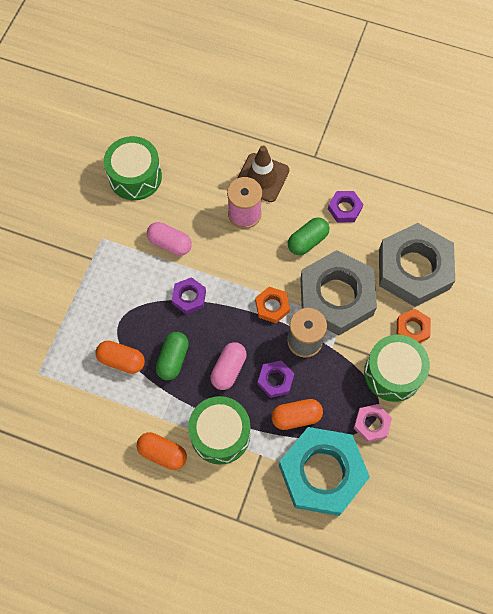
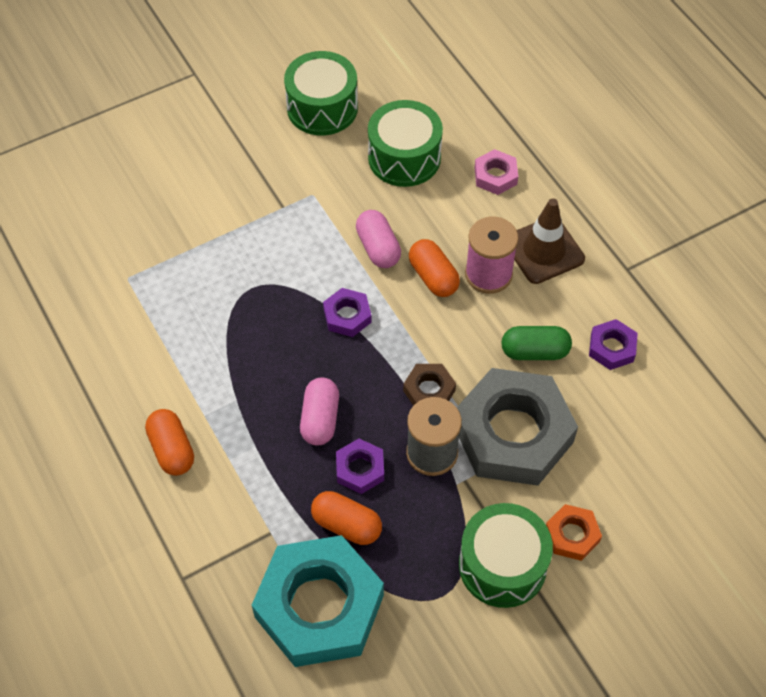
camera: 40 degrees right, 10 degrees down
(121, 360) = (218, 327): orange capsule -> orange capsule (433, 277)
(173, 359) = (271, 365): green capsule -> none
(220, 434) = (248, 478): green drum -> green drum (322, 108)
(228, 369) = (320, 419): pink capsule -> pink capsule turned 60 degrees counterclockwise
(272, 306) = (429, 390): orange nut -> brown nut
(372, 424) = (425, 600): pink nut -> pink nut (495, 176)
(414, 269) = (636, 471): grey nut -> none

